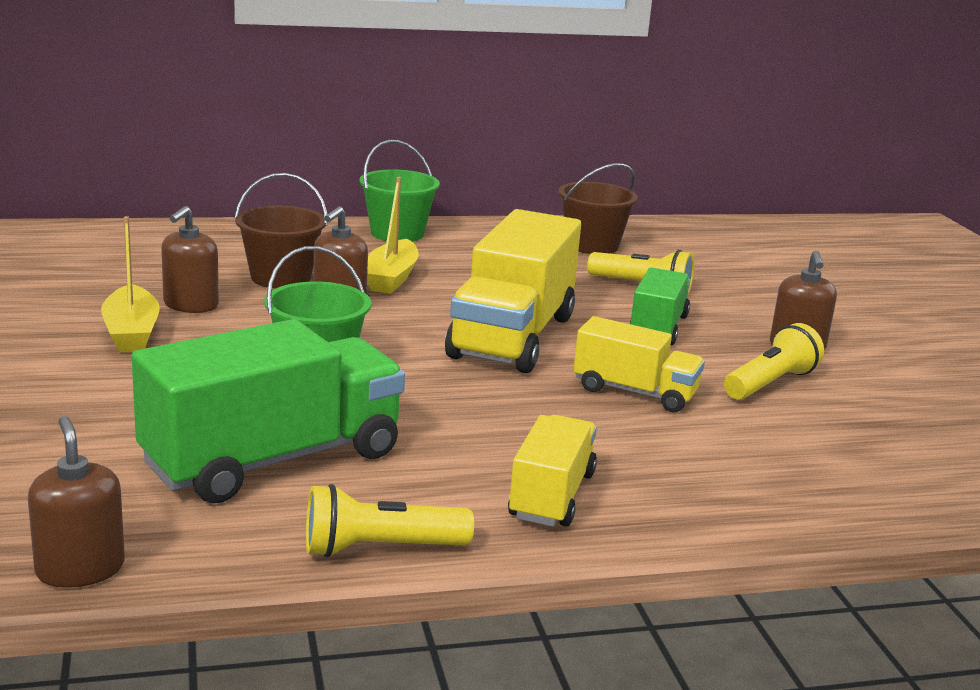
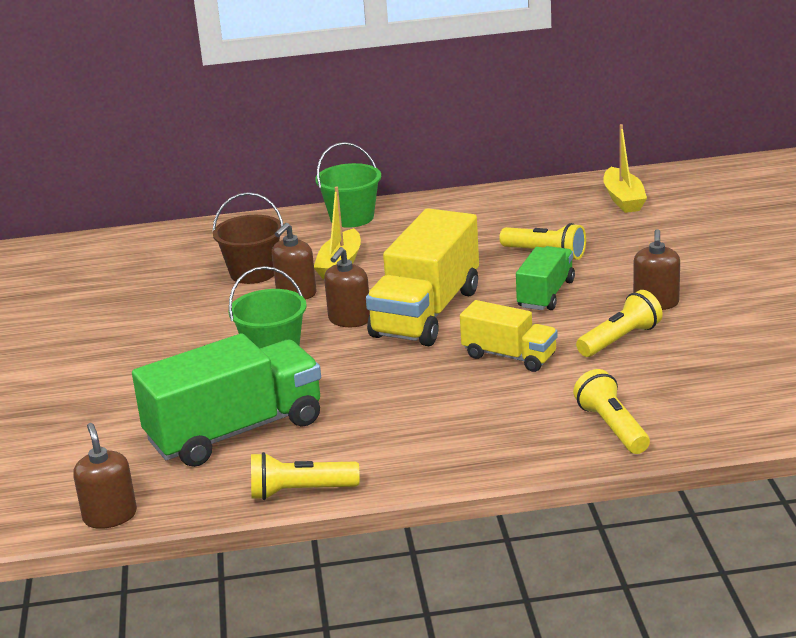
camera: 10 degrees right, 5 degrees up
(131, 333) = (140, 335): yellow boat -> yellow boat (623, 199)
(191, 305) = (183, 305): brown soap dispenser -> brown soap dispenser (349, 319)
(551, 496) = (424, 446): yellow truck -> none
(592, 245) = (514, 213): brown bucket -> none
(803, 487) = (612, 427): none -> yellow flashlight

